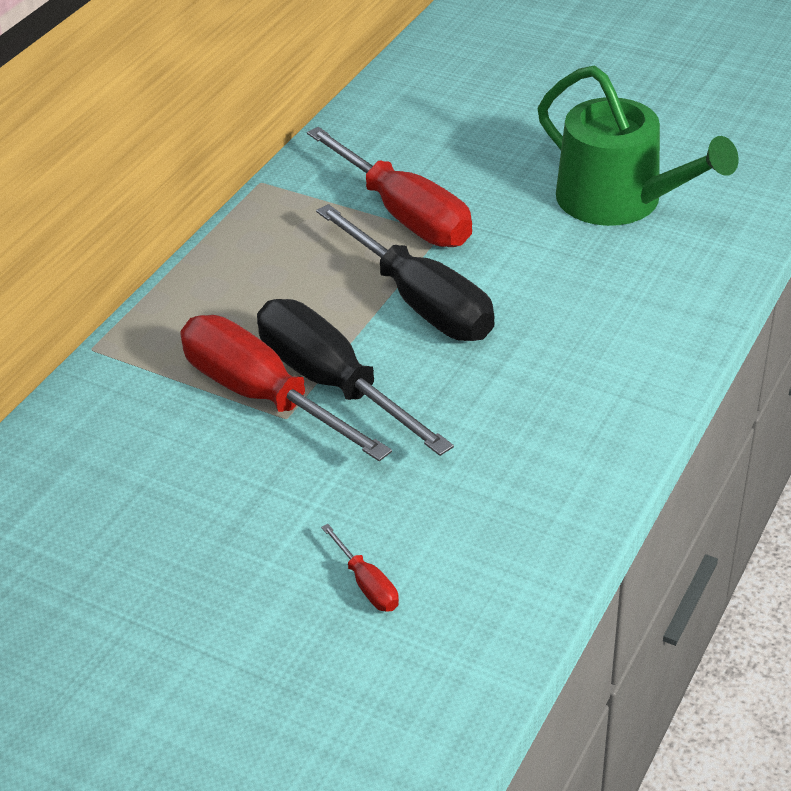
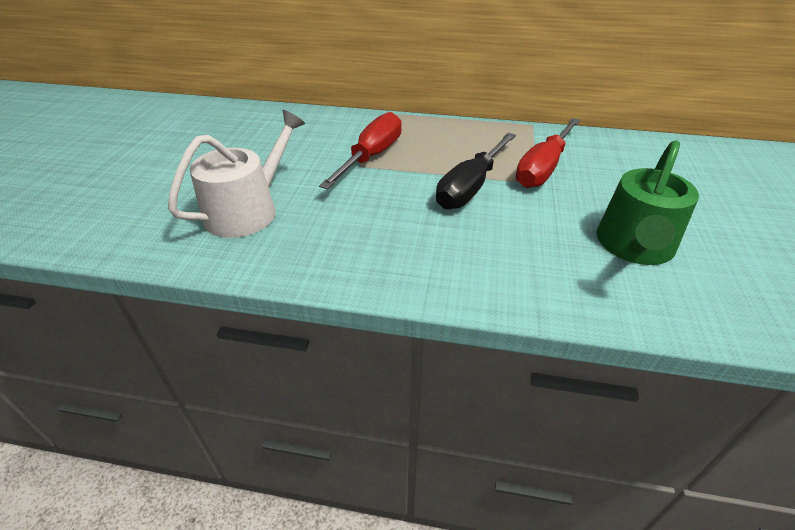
camera: 70 degrees right, 0 degrees up
(332, 383) = (390, 173): black screwdriver -> none
(367, 584) = (248, 210): red screwdriver -> white watering can

